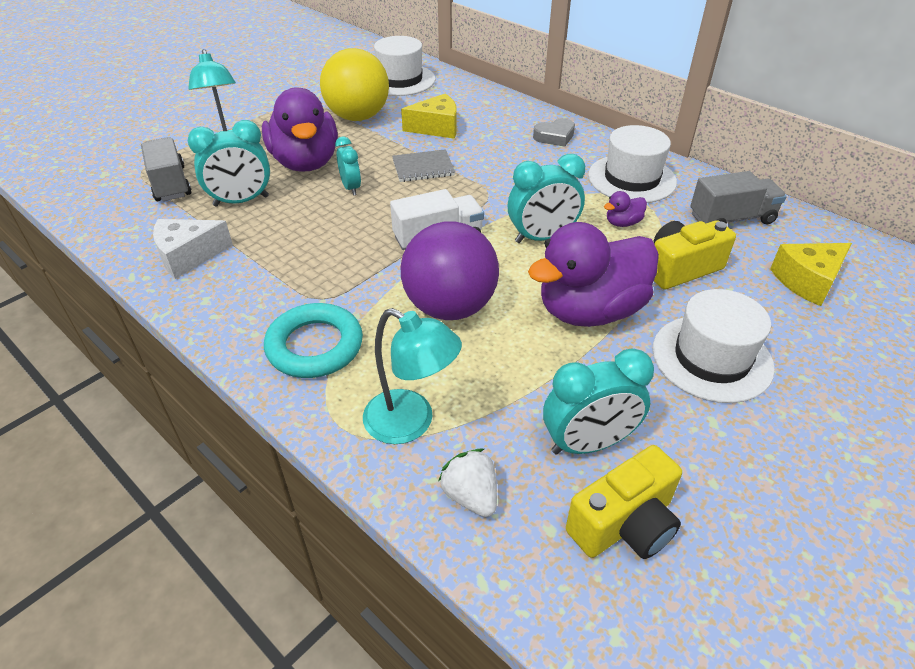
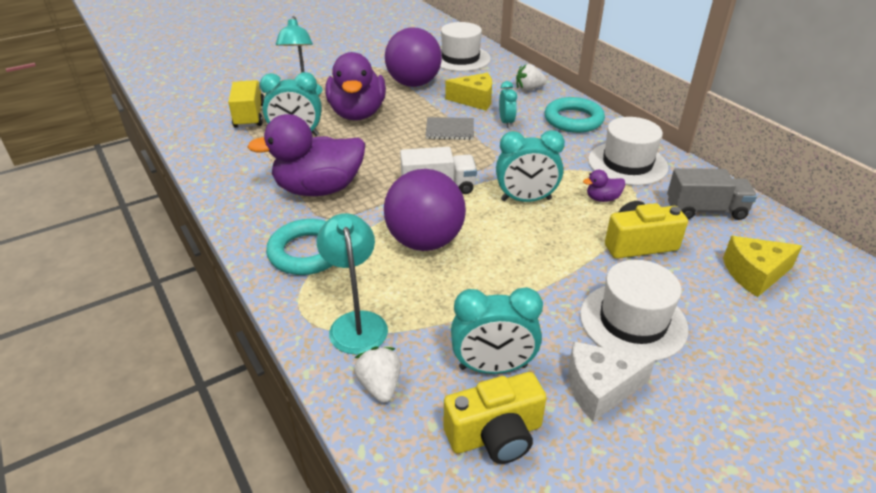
camera: 15 degrees right, 5 degrees down
(170, 184) = (249, 116): grey truck -> yellow truck
(188, 256) = (241, 171): white cheese -> white cheese (600, 388)
(351, 188) = (385, 138): turquoise clock -> turquoise clock (506, 122)
(358, 117) = (413, 83): yellow ball -> purple ball
(411, 423) = (356, 323): turquoise lamp -> turquoise lamp turned 150 degrees counterclockwise
(492, 107) = (529, 89): none -> white strawberry
(554, 136) = (573, 120): grey heart -> turquoise ring
(590, 311) = (541, 264): purple duck -> purple duck (319, 189)

